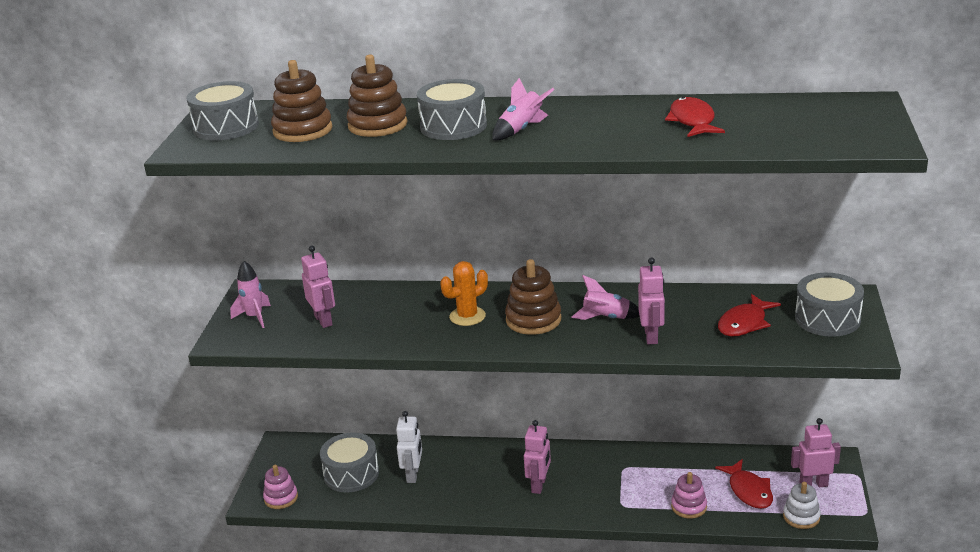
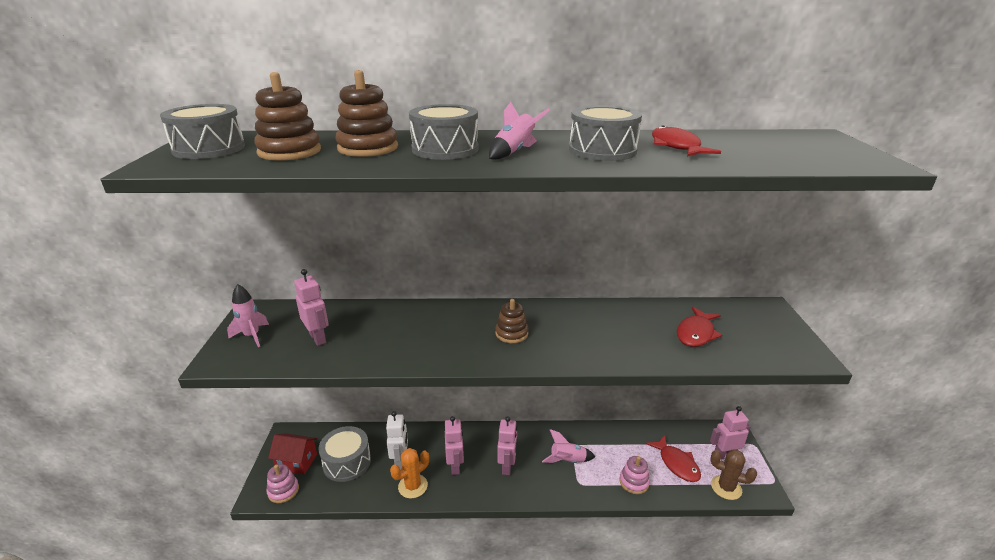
camera: 10 degrees left, 0 degrees up
(294, 471) = (297, 461): none -> red house
(467, 316) = (451, 331): orange cactus -> orange cactus (413, 486)
(533, 320) = (511, 333): brown stacking toy -> brown stacking toy, size x0.66
(606, 318) = (575, 330): pink rocket -> pink rocket (567, 460)
(651, 336) = (621, 347): pink robot -> pink robot (455, 466)
(801, 517) = (726, 487): white stacking toy -> brown cactus
(827, 319) = (762, 328): grey drum -> grey drum (602, 150)

